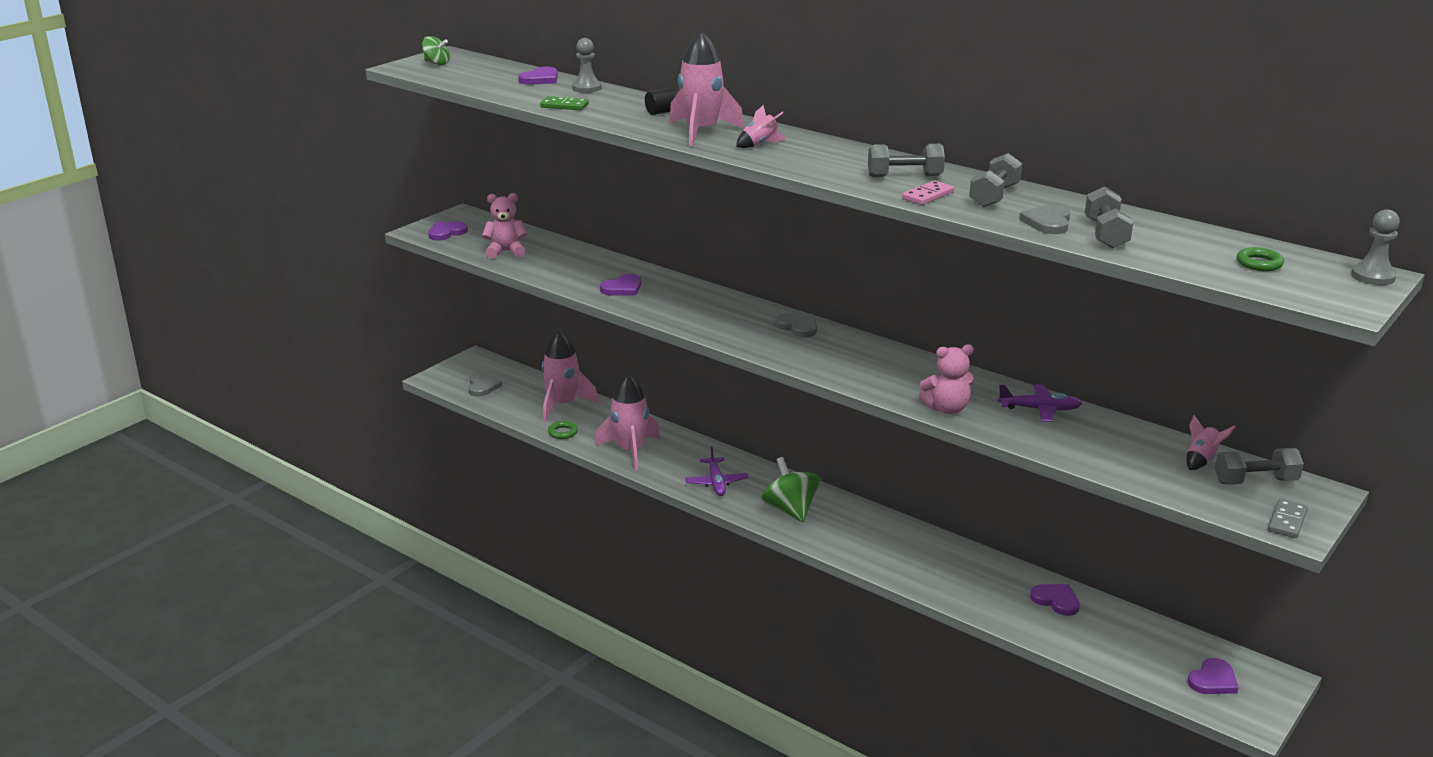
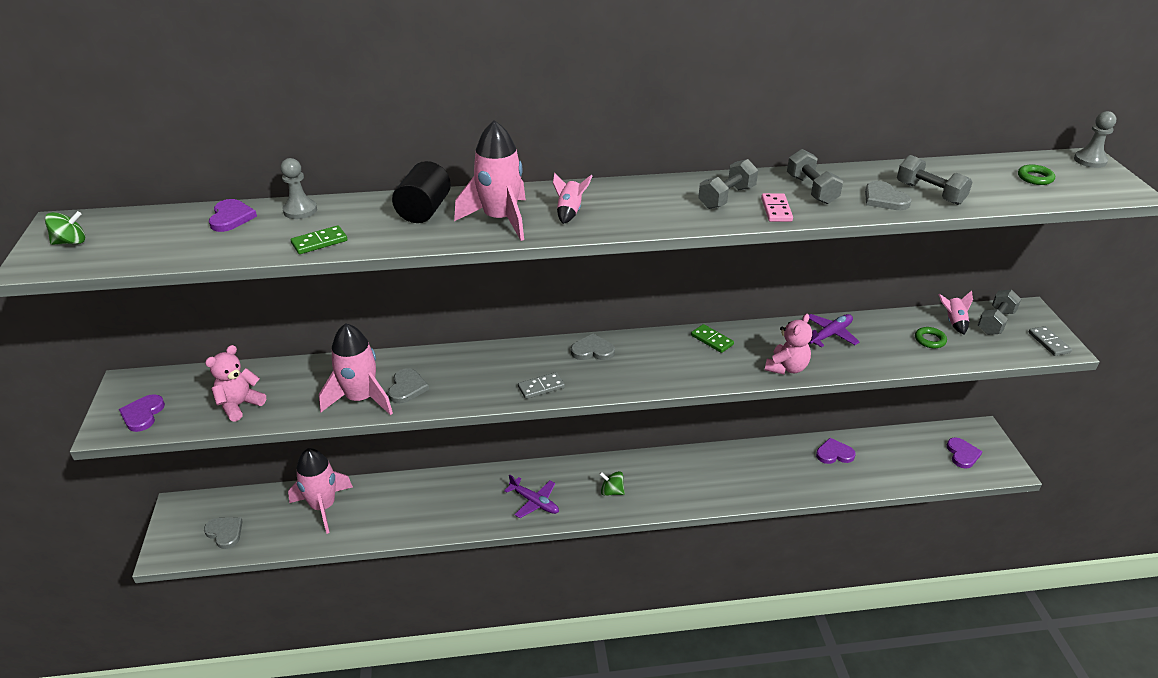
camera: 45 degrees left, 10 degrees up
(563, 432) = (359, 534): green ring -> green ring (930, 340)
(622, 288) = (407, 388): purple heart -> grey heart
(630, 451) = (435, 516): pink rocket -> pink rocket (360, 399)
(662, 112) = (424, 210): black cylinder -> black cylinder, size x1.72
(716, 329) = (541, 387): none -> grey domino
(790, 510) = (611, 491): green spinning top -> green spinning top, size x0.55
(914, 364) = (712, 340): none -> green domino

